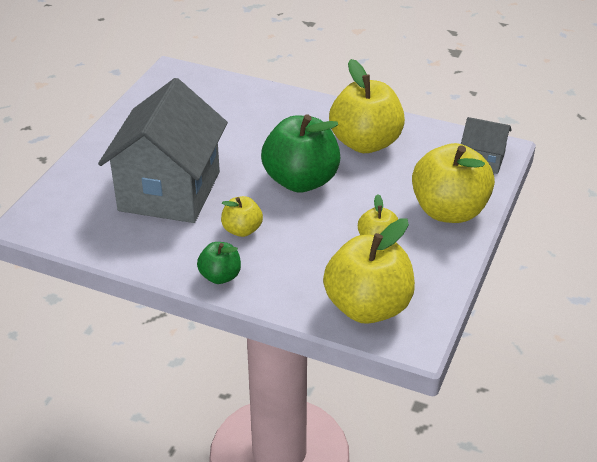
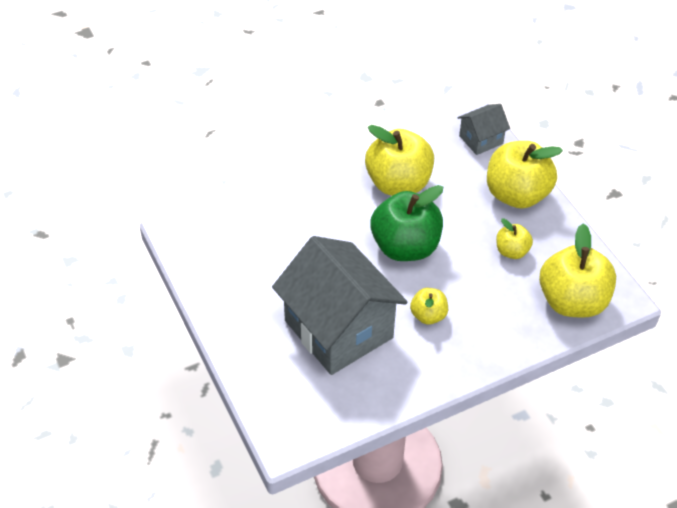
camera: 50 degrees left, 10 degrees up
(220, 276) = (468, 359): green apple -> none

